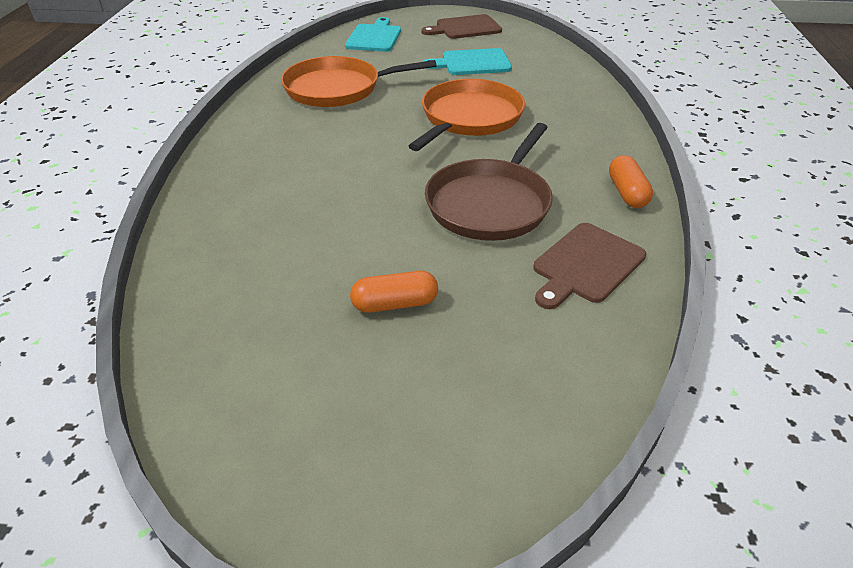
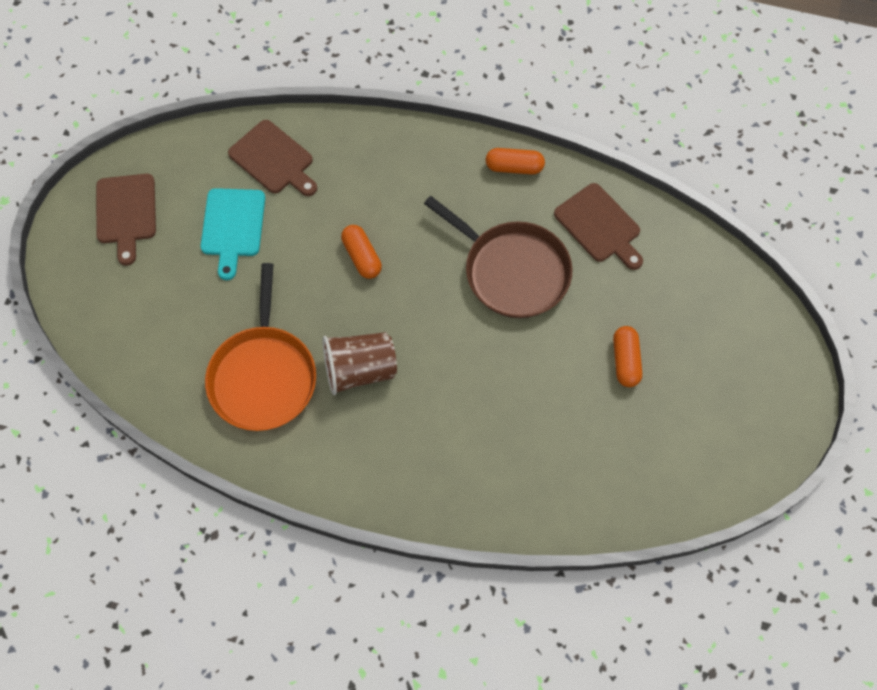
camera: 80 degrees left, 25 degrees up
(350, 129) = (360, 370): none -> brown cup
(374, 37) = (123, 322): turquoise cutting board -> none
(469, 118) = (362, 257): orange pan -> orange capsule
(546, 71) = (274, 159): none -> brown cutting board

